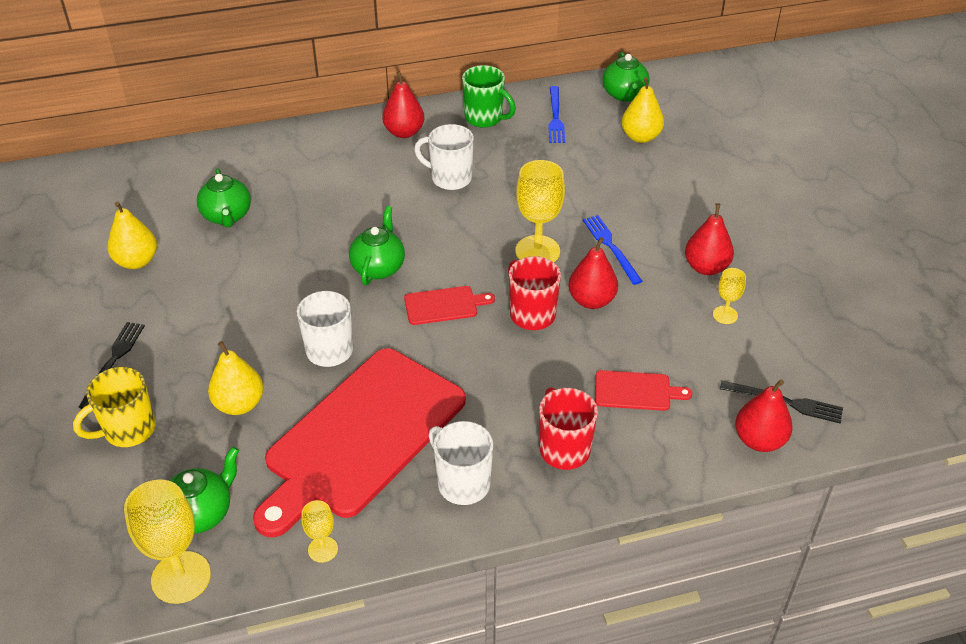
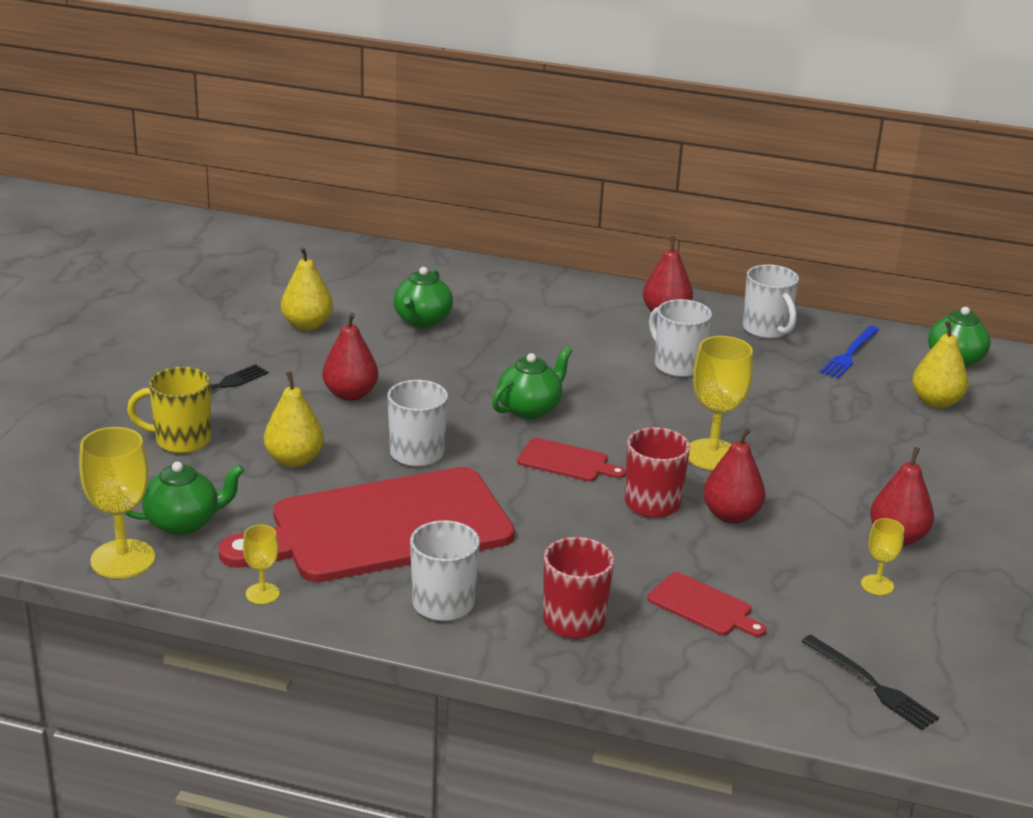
camera: 30 degrees right, 15 degrees down
(485, 118) = (766, 330): green mug -> white mug
(611, 247) = (800, 481): blue fork -> none
(759, 440) = (804, 703): red pear -> red pear (350, 394)

